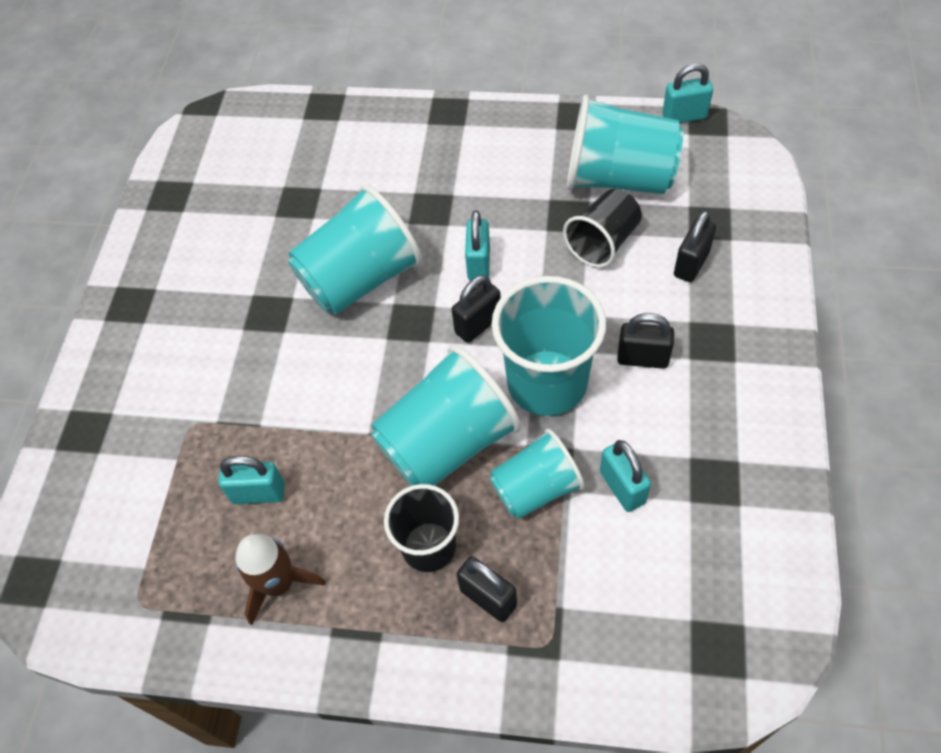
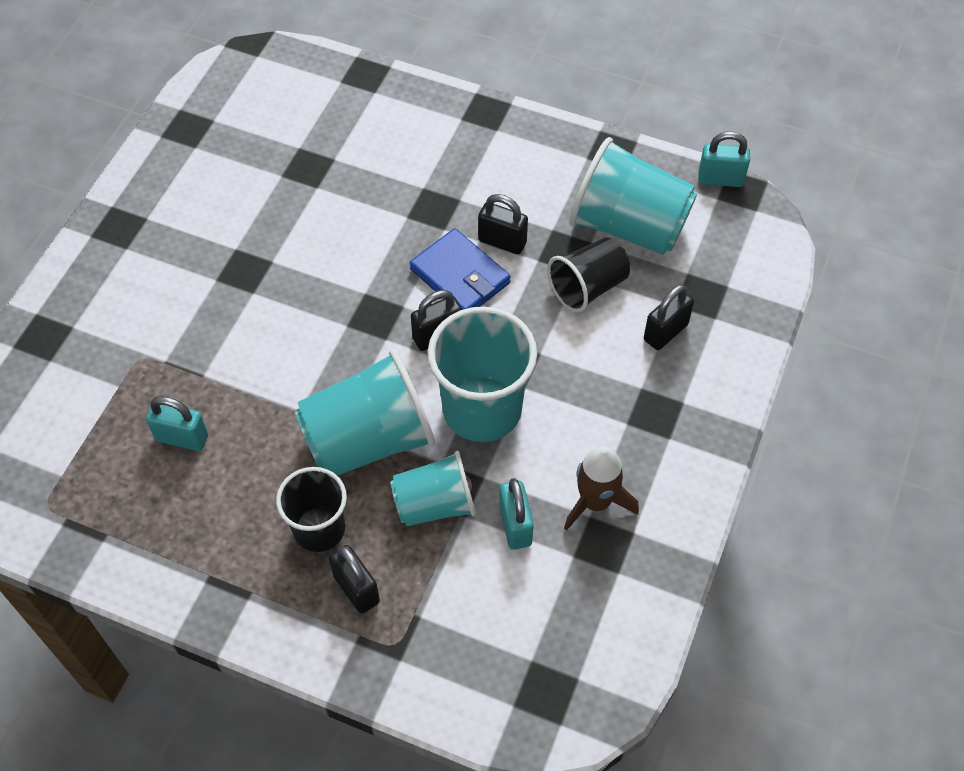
camera: 10 degrees right, 0 degrees up
(279, 584) = (175, 524): brown rocket -> brown rocket (596, 502)
(360, 279) = (341, 261): turquoise cup -> none
(479, 264) = (460, 276): turquoise padlock -> blue wallet
(642, 358) = (581, 411): black padlock -> black padlock (502, 241)

